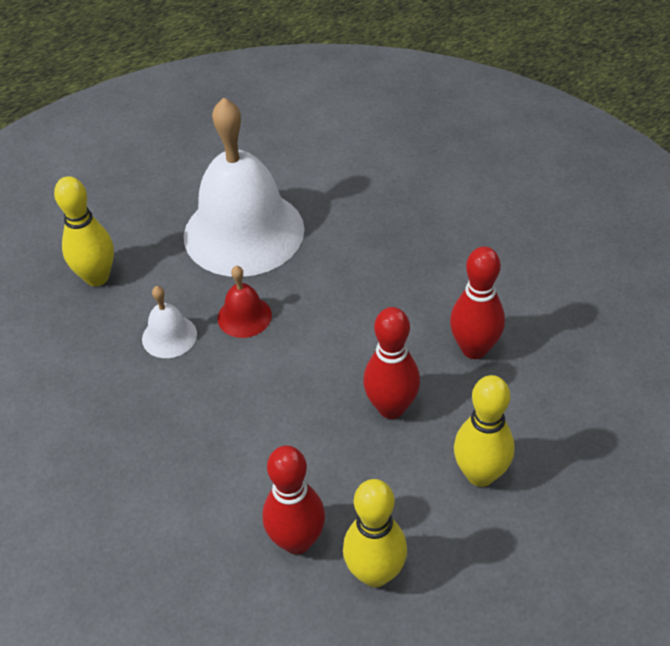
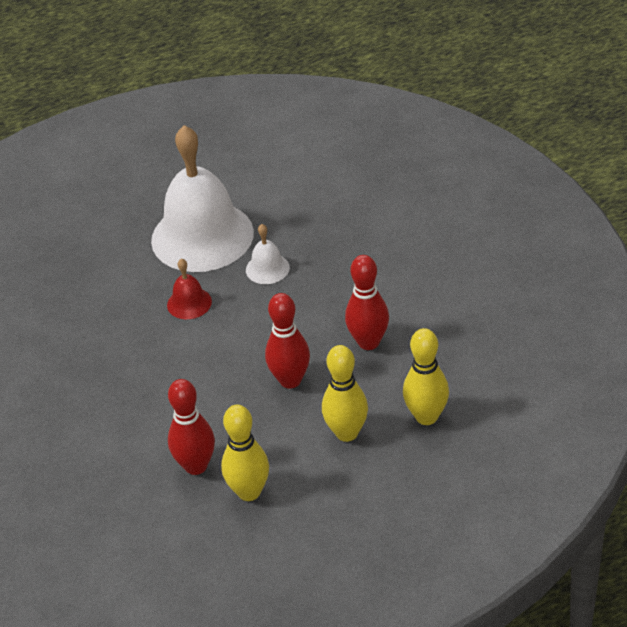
camera: 10 degrees right, 5 degrees down
(97, 277) = (76, 263): yellow bowling pin -> yellow bowling pin (426, 416)
(169, 336) = (126, 313): white bell -> white bell (267, 268)

